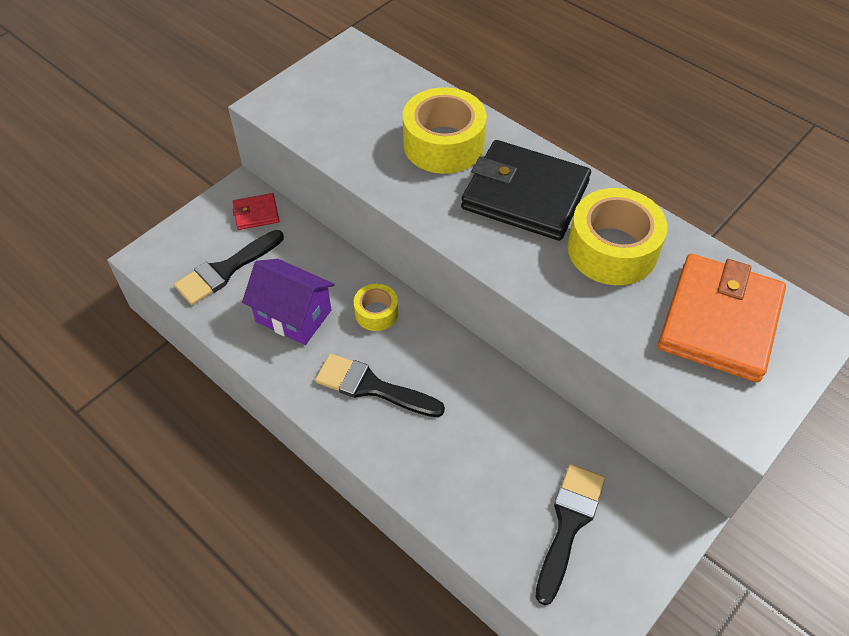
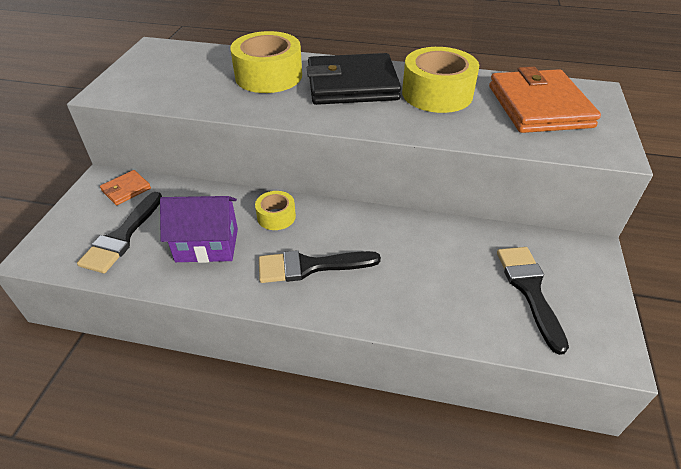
camera: 30 degrees left, 10 degrees down
(256, 214) = (126, 190): red wallet -> orange wallet

